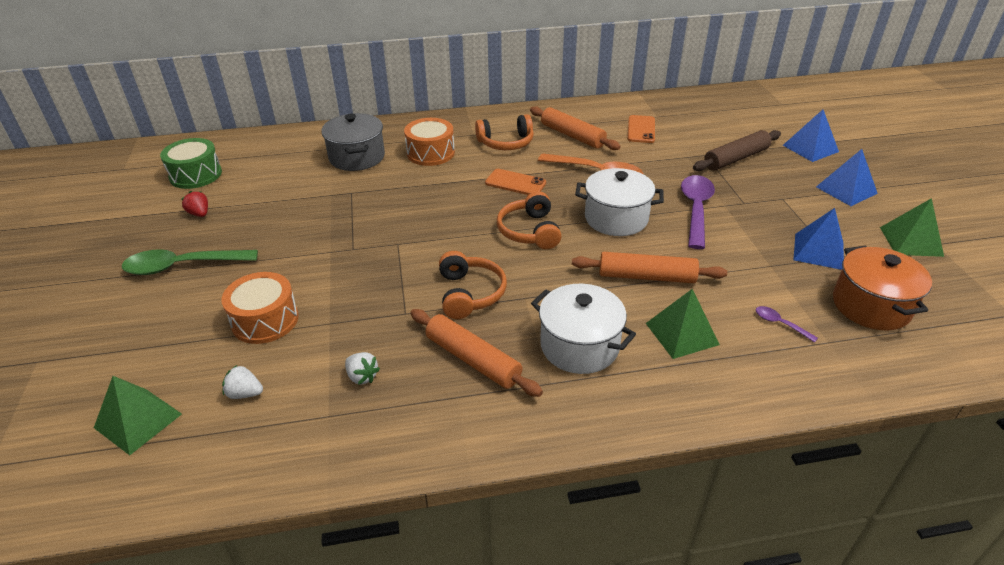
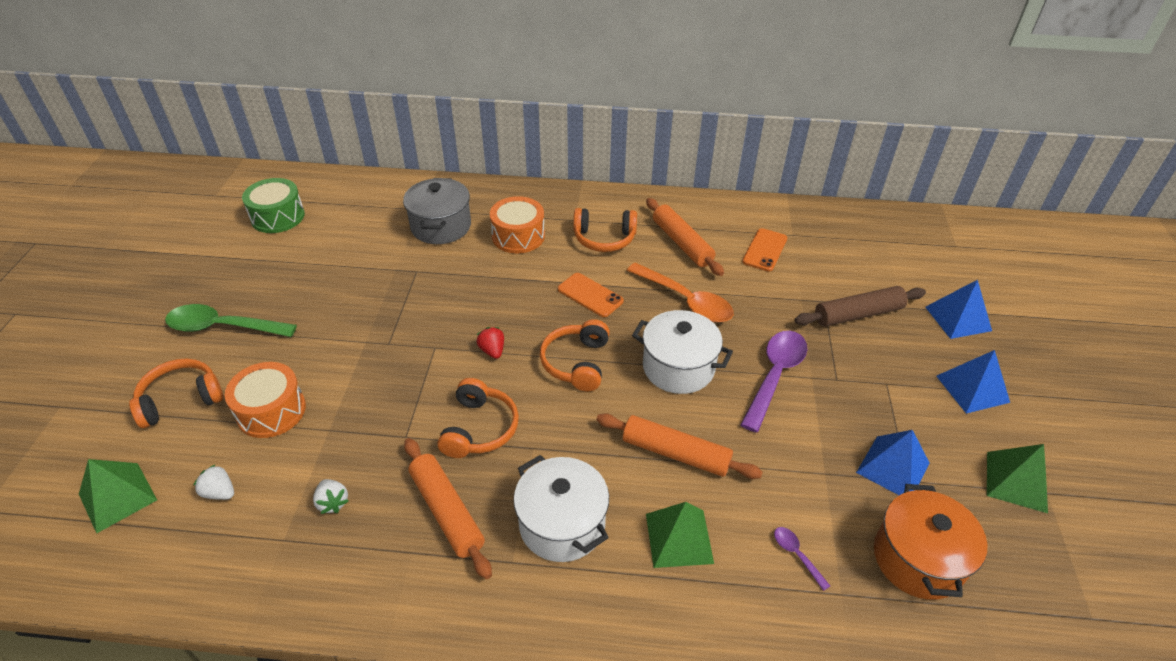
camera: 15 degrees right, 5 degrees up
(167, 330) = (181, 400): none -> orange headphones
(199, 214) = (262, 266): red strawberry -> red strawberry (492, 351)

